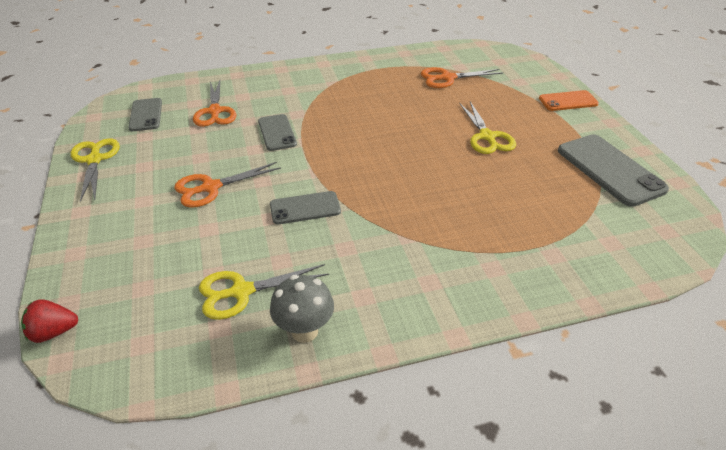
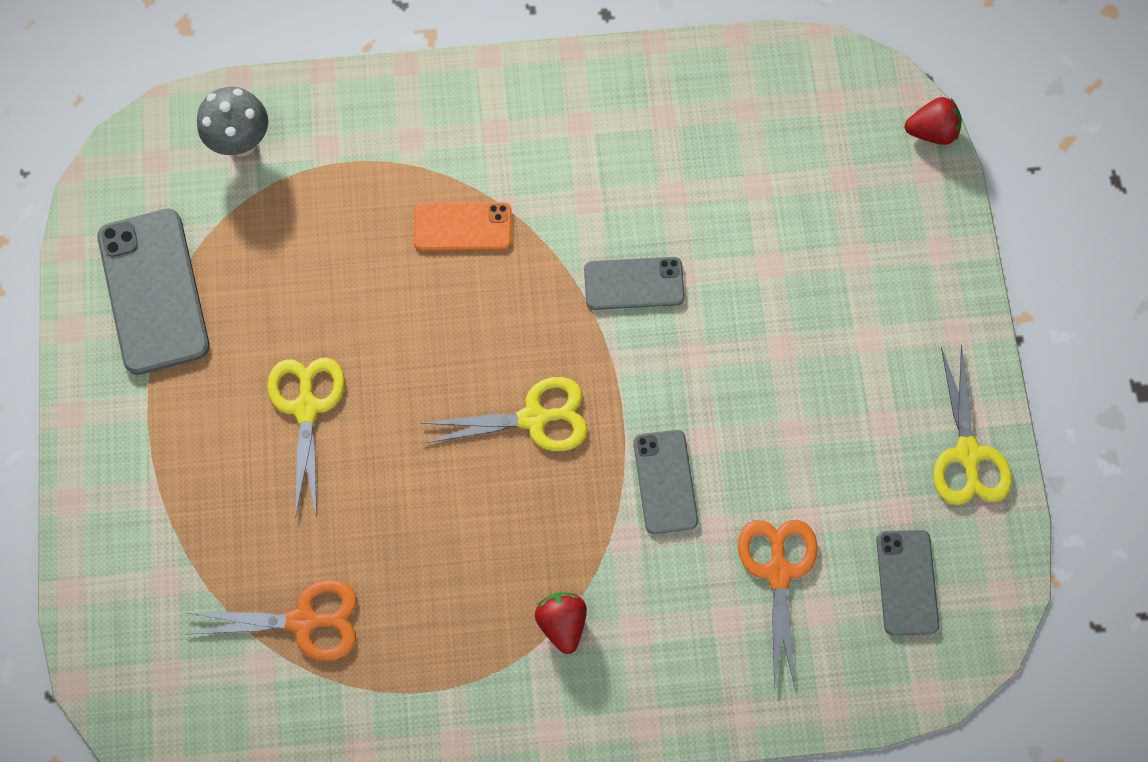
camera: 170 degrees left, 30 degrees up
(210, 188) = (772, 351): orange scissors -> none
(241, 292) = (723, 152): yellow scissors -> yellow scissors (535, 418)
(304, 331) = (652, 88): grey mushroom -> grey mushroom (242, 142)
(324, 88) = (562, 623): none -> red strawberry
(568, 101) = (109, 493): orange phone -> orange phone (462, 227)

